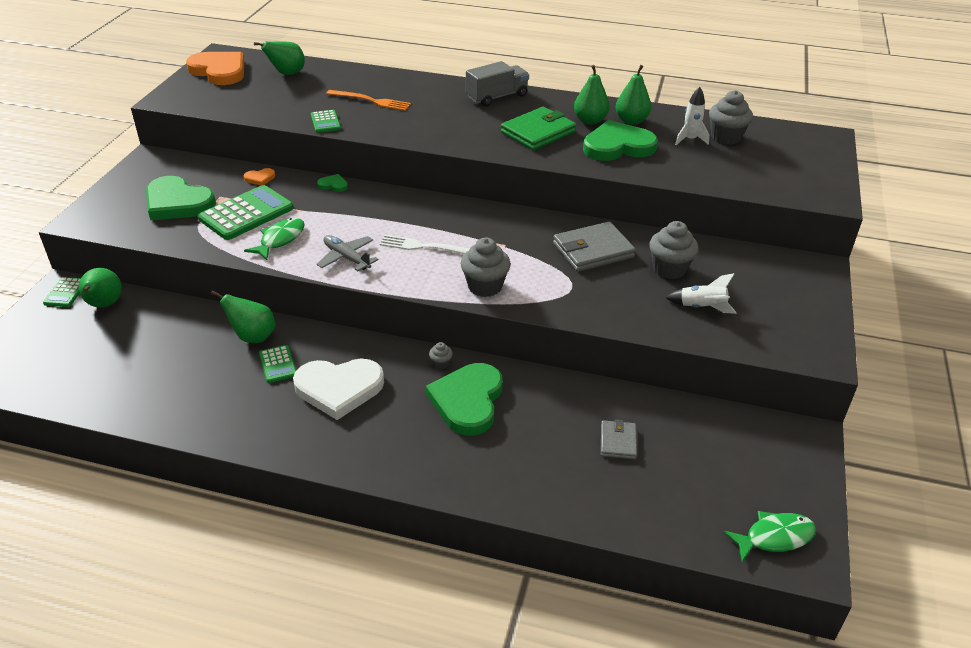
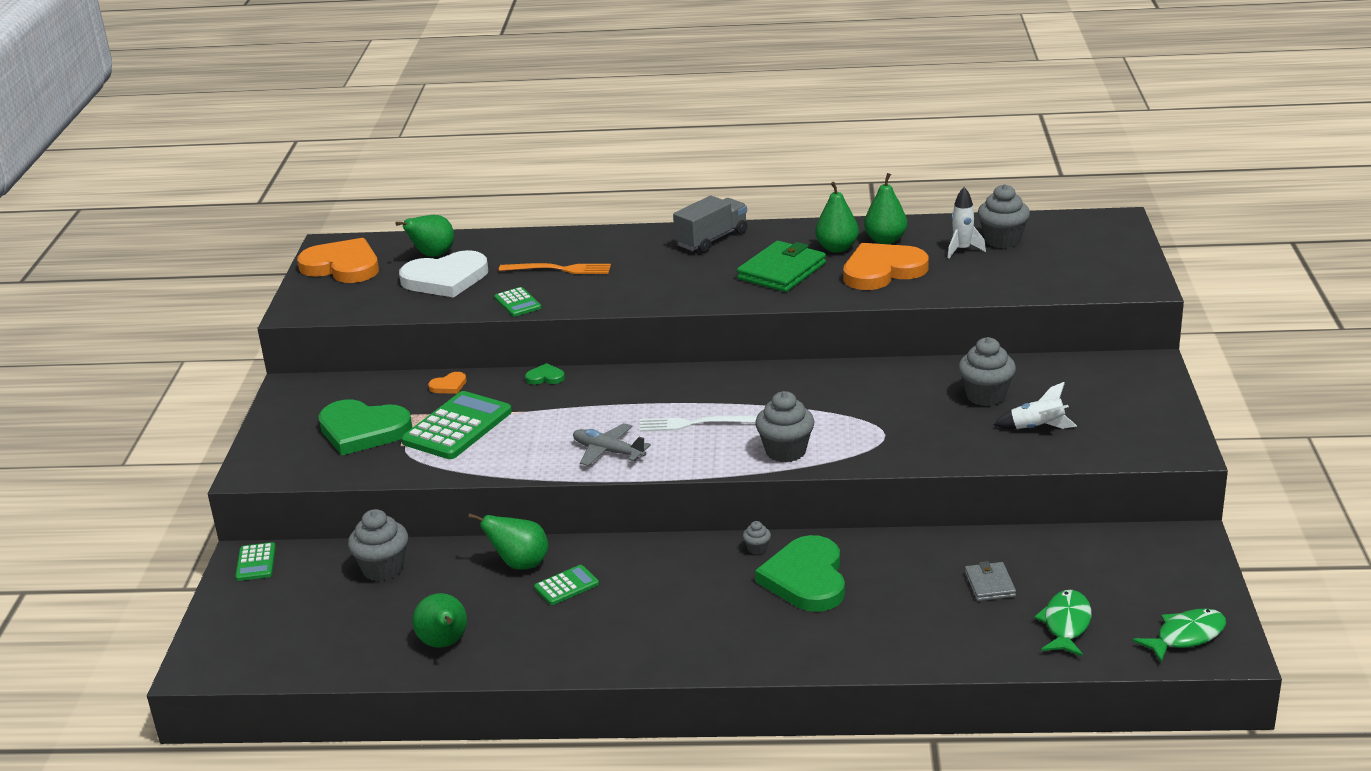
camera: 10 degrees left, 10 degrees down
(104, 305) = (314, 566): green pear -> green pear (444, 643)
(151, 318) = (383, 569): none -> grey cupcake
(278, 364) = (566, 586): green calculator -> green calculator turned 90 degrees counterclockwise
(280, 239) = (516, 447): green fish -> green fish (1066, 624)
(339, 388) = (652, 595): white heart -> white heart (445, 279)
(593, 250) = (891, 392): grey wallet -> none
(618, 146) = (882, 271): green heart -> orange heart

